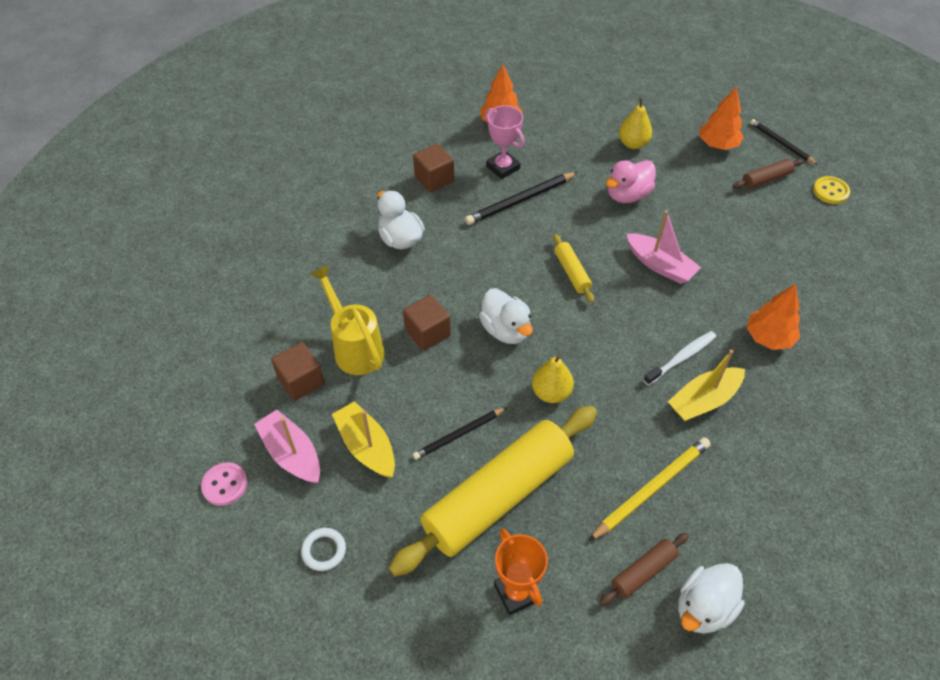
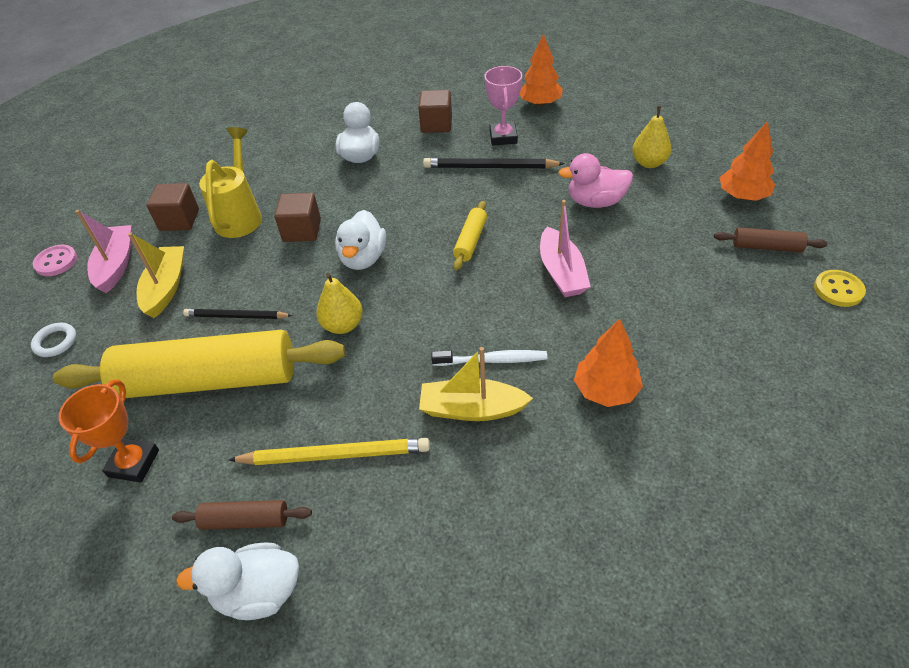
camera: 40 degrees right, 5 degrees down
(781, 143) = (822, 222): black pencil -> none

